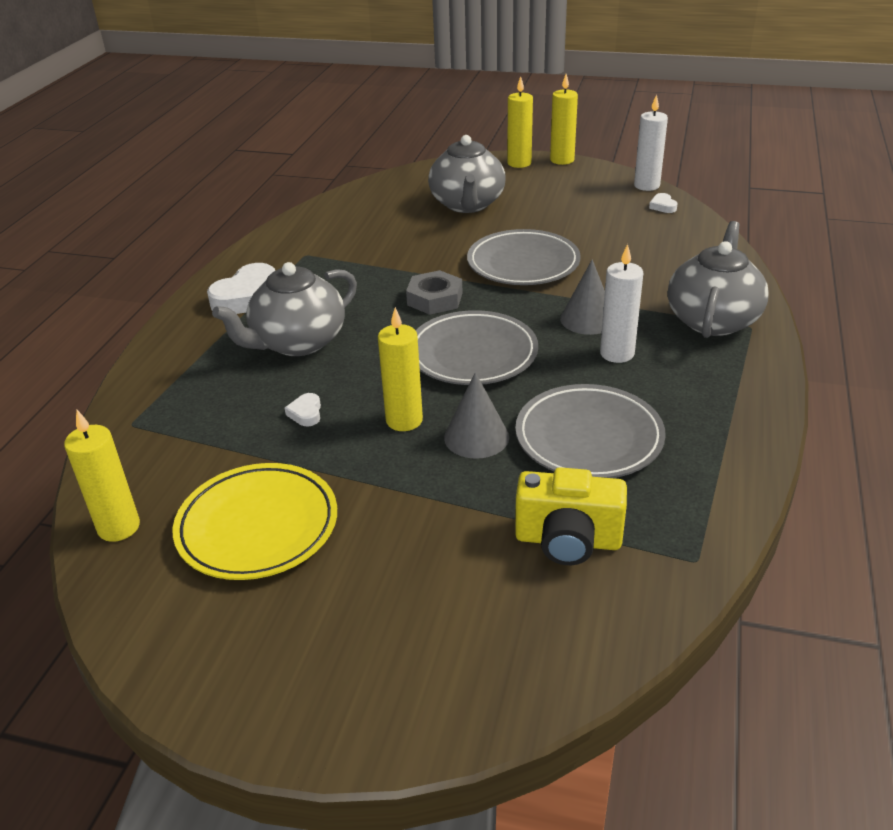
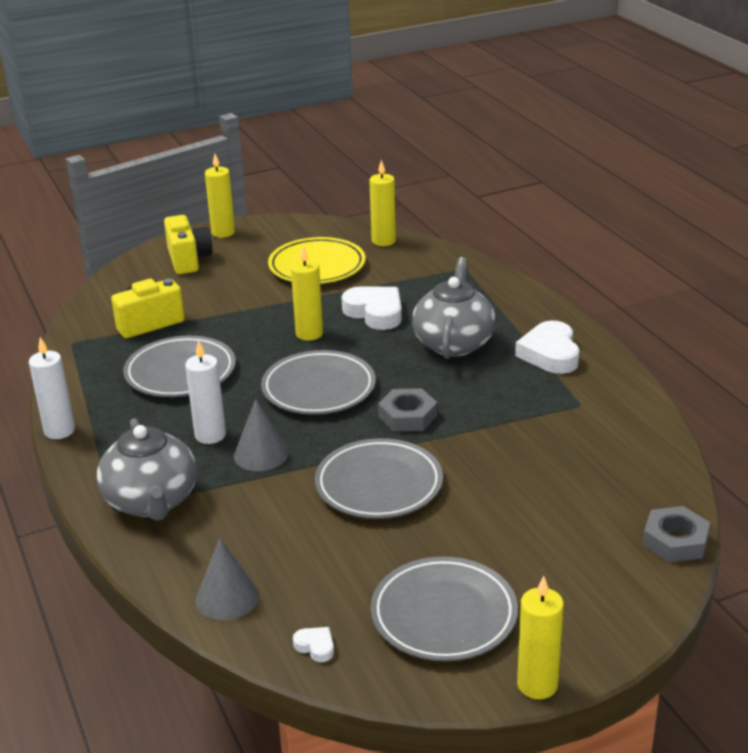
camera: 140 degrees right, 5 degrees down
(306, 413) = (375, 312): white heart -> white heart, size x2.19
(395, 662) = (188, 260): none -> yellow camera
(399, 177) = (675, 541): none -> grey nut
(467, 204) = (536, 536): grey teapot -> none
(476, 437) = (253, 344): grey cone -> grey cone (227, 598)
(519, 163) = (582, 646): yellow candle -> yellow candle (223, 232)
(572, 194) = (444, 615): none -> grey plate
(646, 185) = (370, 682): white candle -> white candle (59, 431)

